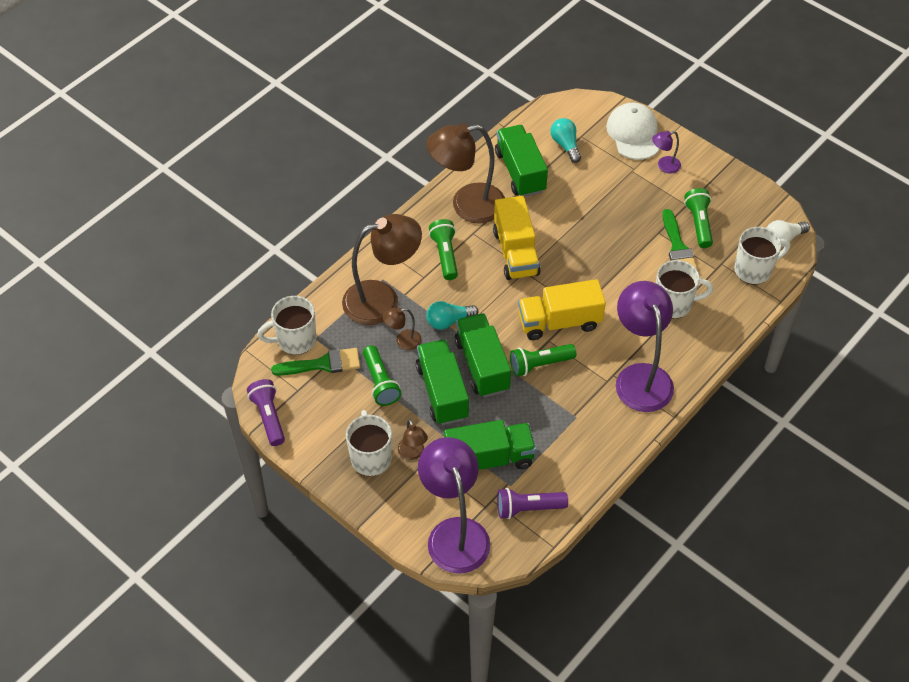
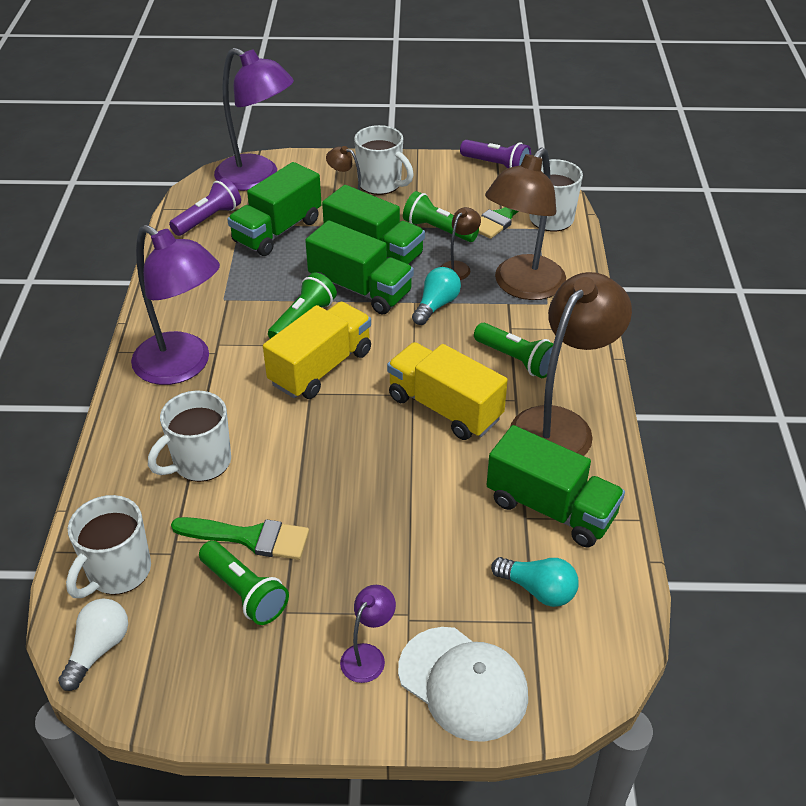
camera: 140 degrees right, 10 degrees down
(677, 247) = (249, 537): green brush -> green brush turned 150 degrees clockwise

